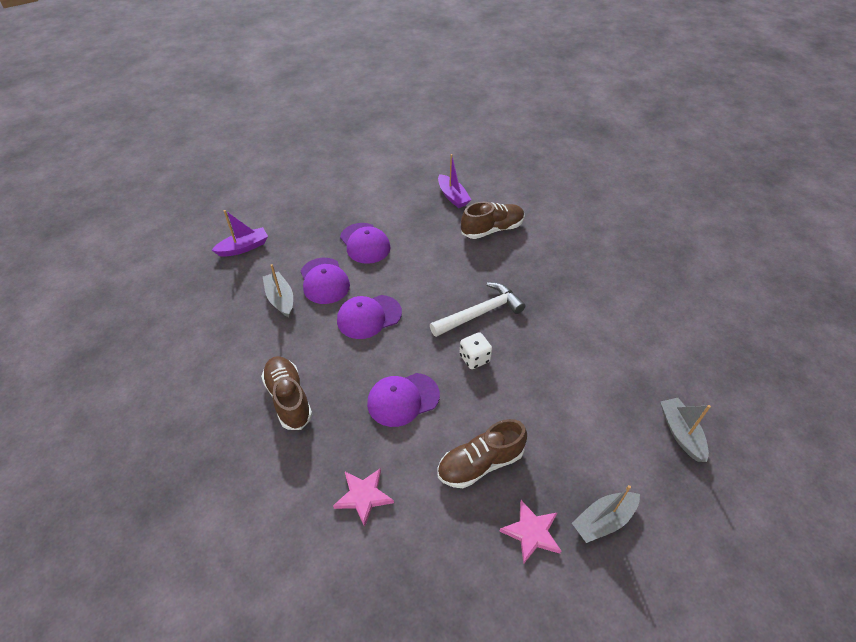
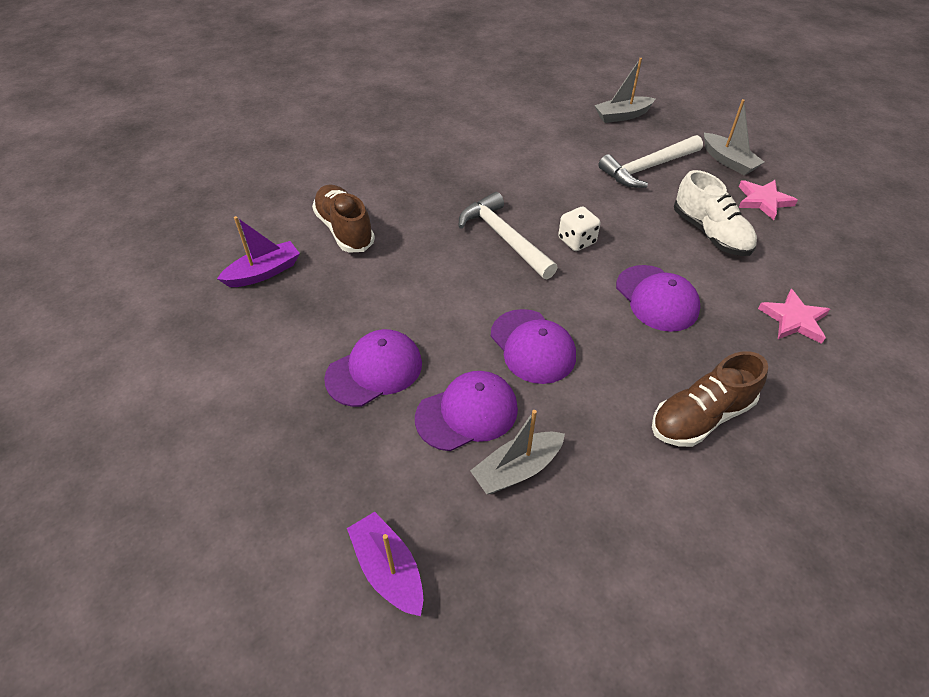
camera: 95 degrees left, 0 degrees up
(480, 463) = (710, 233): brown shoe -> white shoe
(582, 435) = (647, 168): none -> white hammer

